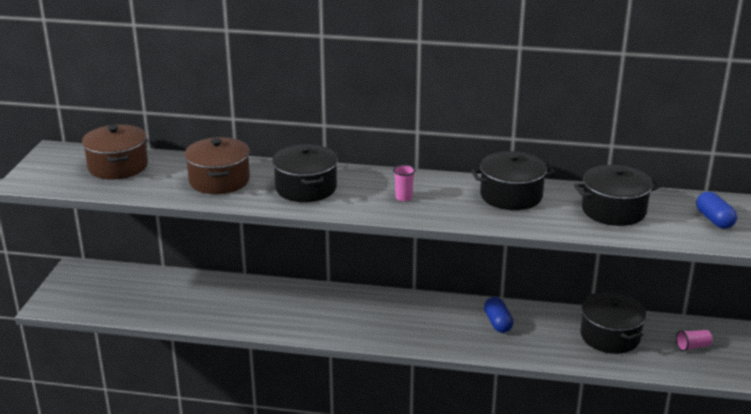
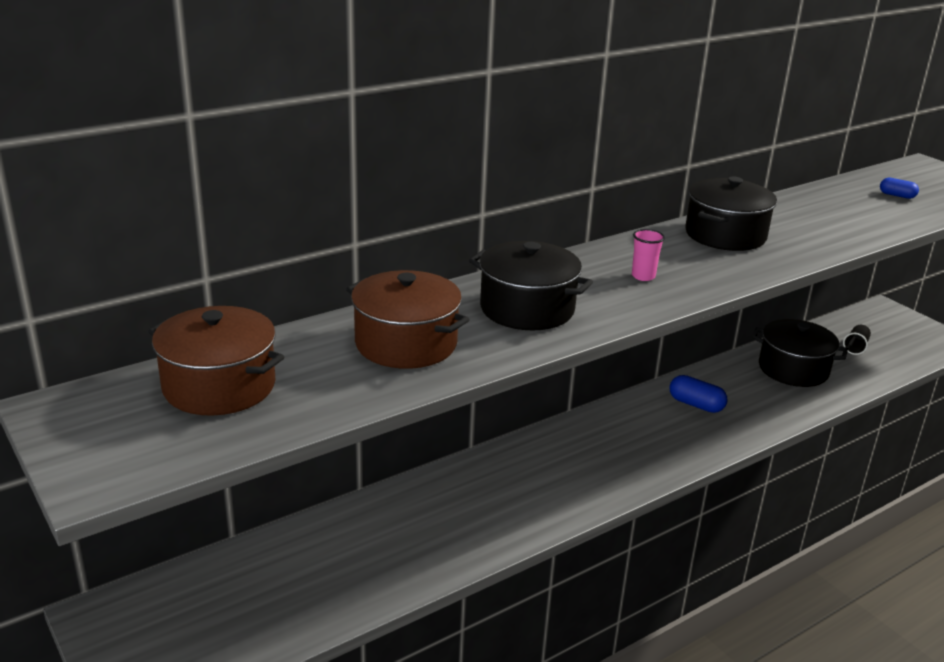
camera: 45 degrees left, 0 degrees up
(613, 211) = (823, 216): black pot -> none
(692, 346) = (855, 347): pink cup -> black cup
(714, 220) = (897, 195): blue capsule -> blue capsule, size x0.63

